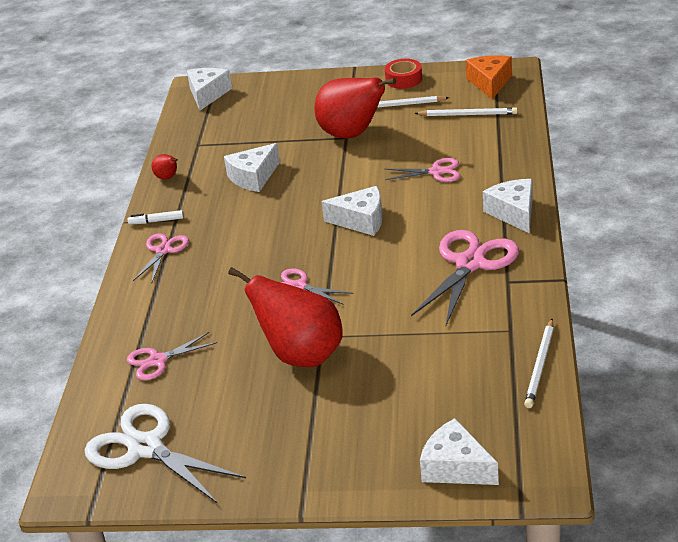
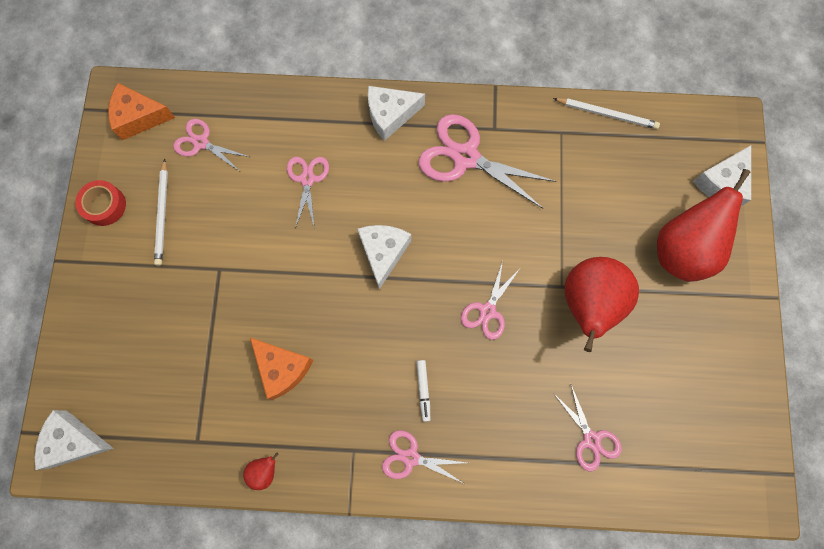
camera: 95 degrees left, 40 degrees up
(146, 448) = (708, 435): white scissors -> none
(156, 221) = (353, 473): white marker -> white marker (423, 390)
(253, 177) = (282, 368): white cheese -> orange cheese
(352, 134) = (215, 262): red pear -> red pear (682, 249)
(468, 114) = (201, 143): white pencil -> pink scissors

